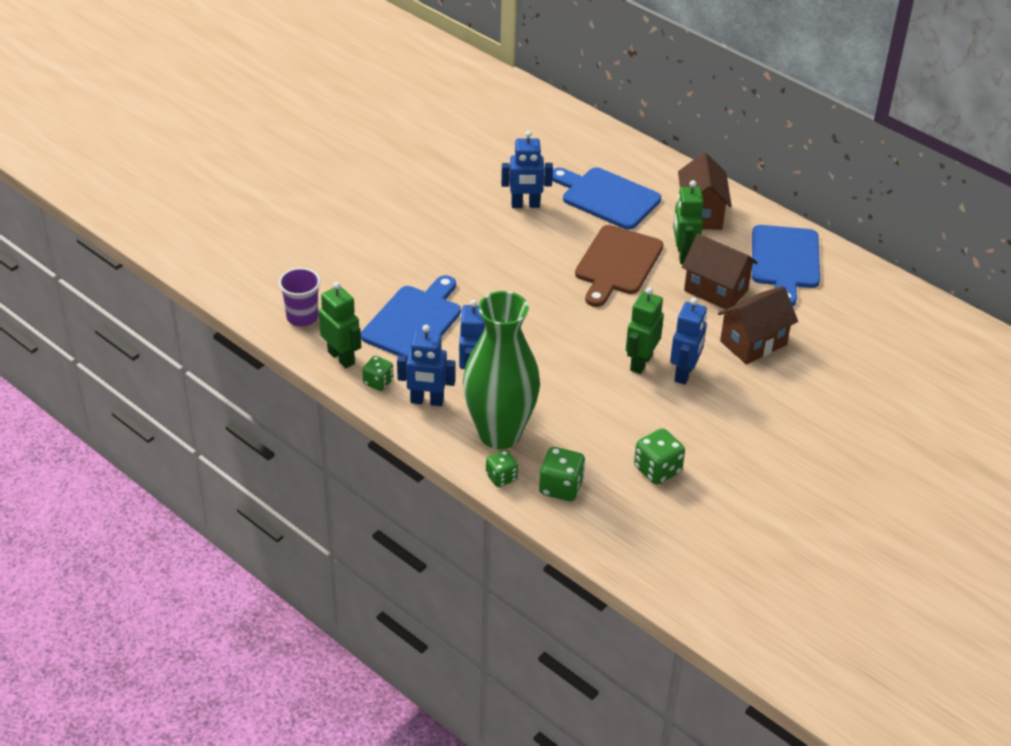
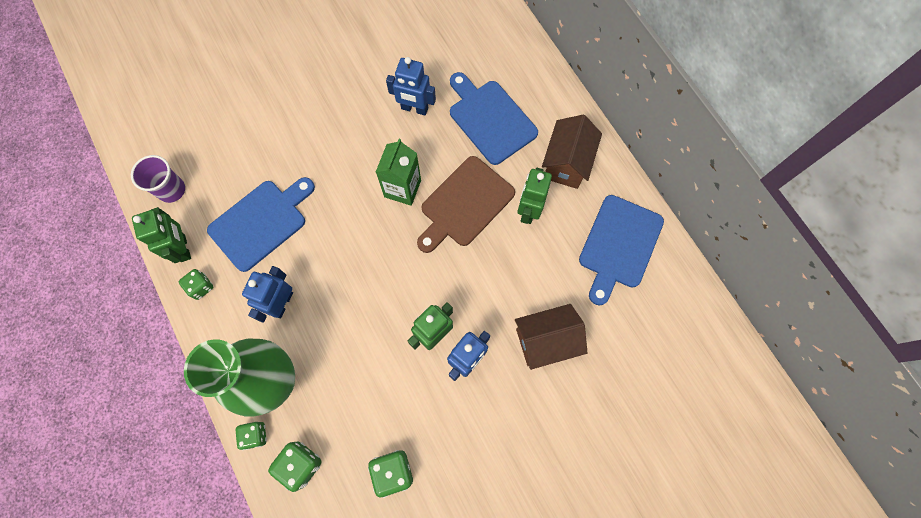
camera: 20 degrees right, 30 degrees up
(427, 401) = (231, 322): blue robot -> none
(547, 265) = (402, 188): none -> green carton
(716, 290) = (539, 264): brown house -> none

